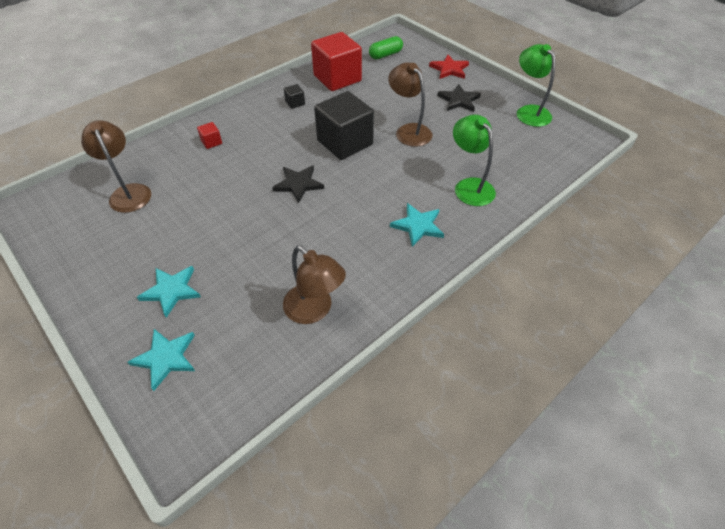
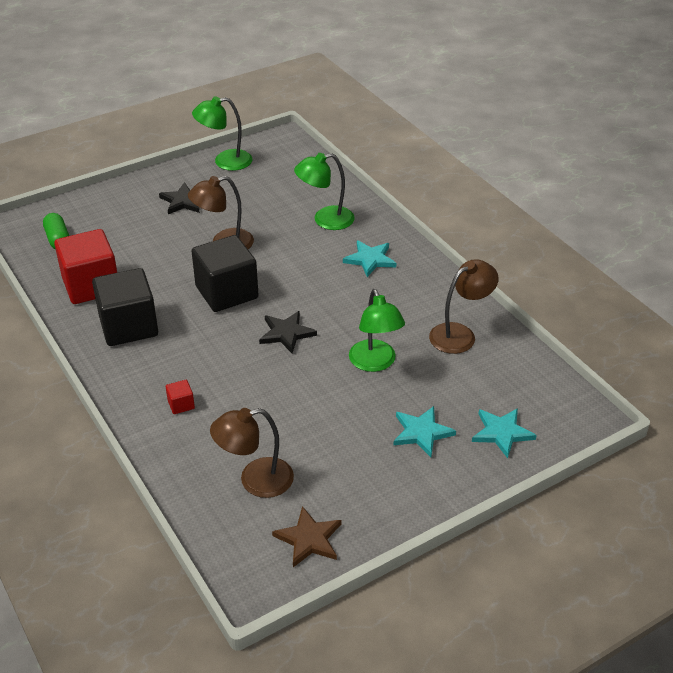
camera: 80 degrees left, 10 degrees down
(62, 230) = (309, 539): none -> brown star
(264, 247) = (375, 363): none -> green lamp
(295, 103) = (128, 326): black cube -> black cube, size x2.47
(449, 69) = (119, 196): red star -> none

